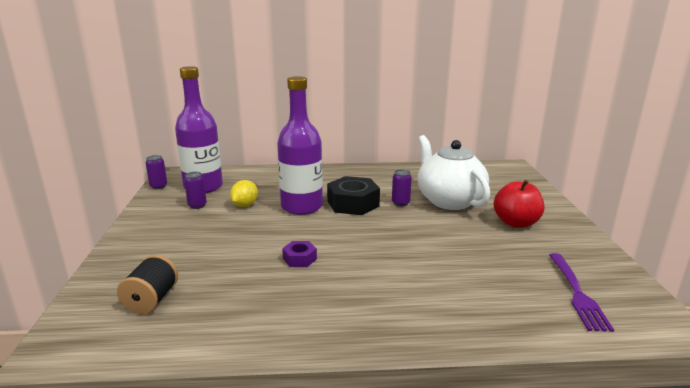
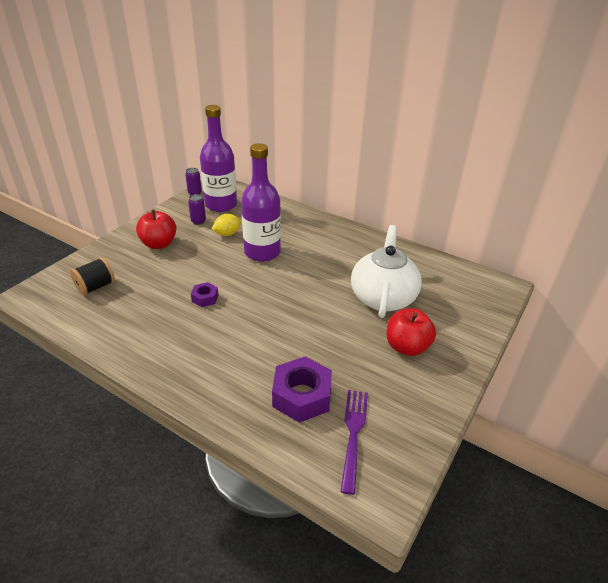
camera: 35 degrees right, 15 degrees up
(178, 236) = (159, 244): none -> red apple
(353, 203) = (302, 266): black nut -> none
(400, 203) = (339, 282): purple can -> none
(501, 288) = (302, 396): none -> purple nut
(577, 293) = (353, 434): purple fork -> purple fork turned 150 degrees clockwise

